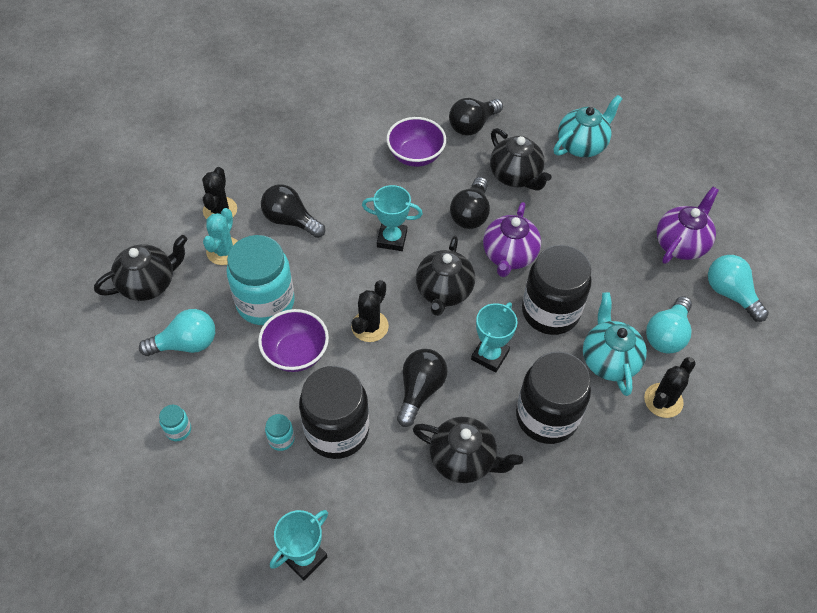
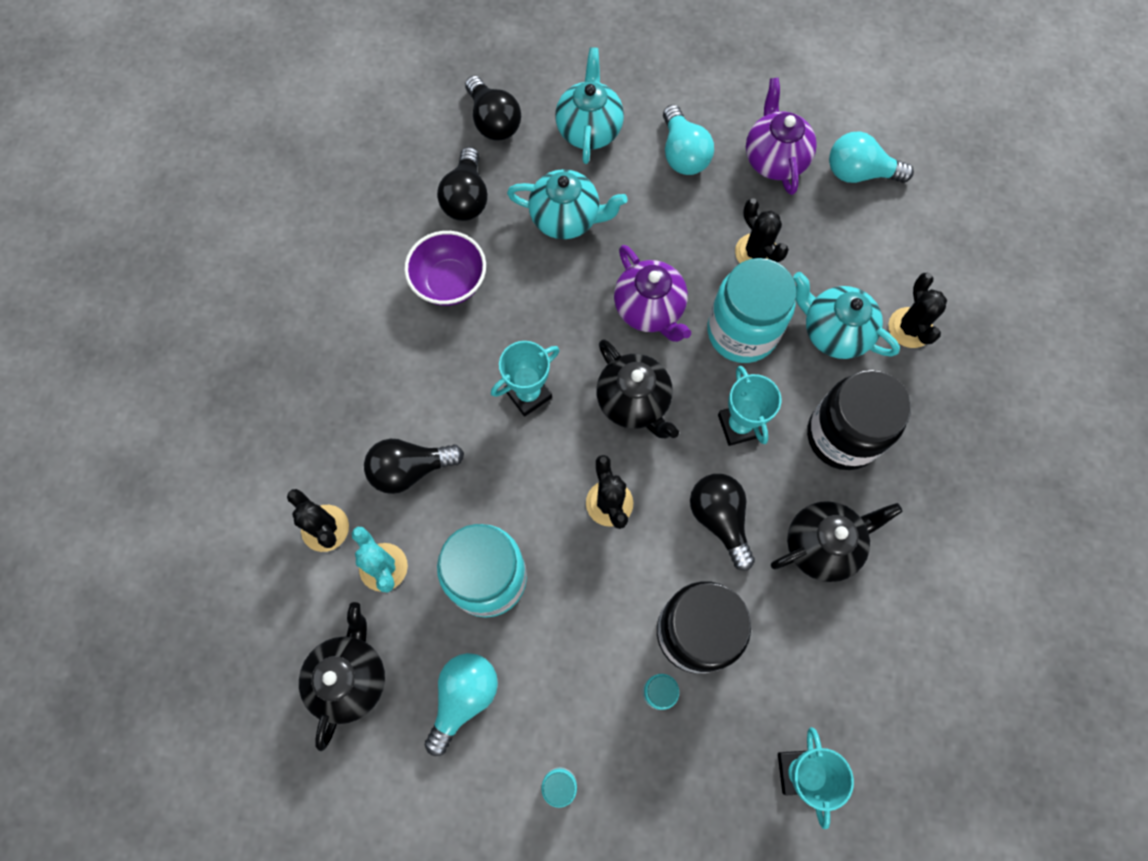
camera: 45 degrees left, 15 degrees up
(296, 353) = (575, 598): purple bowl -> none
(470, 214) = (569, 298): black light bulb -> black light bulb (493, 121)
(515, 176) = (566, 218): black teapot -> turquoise teapot
(550, 312) = (742, 332): black jar -> turquoise jar
(609, 280) = (756, 252): none -> black cactus
(667, 335) = (852, 262): turquoise light bulb -> turquoise light bulb (683, 154)

